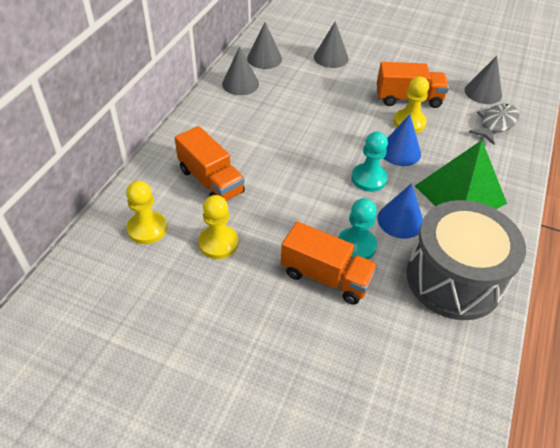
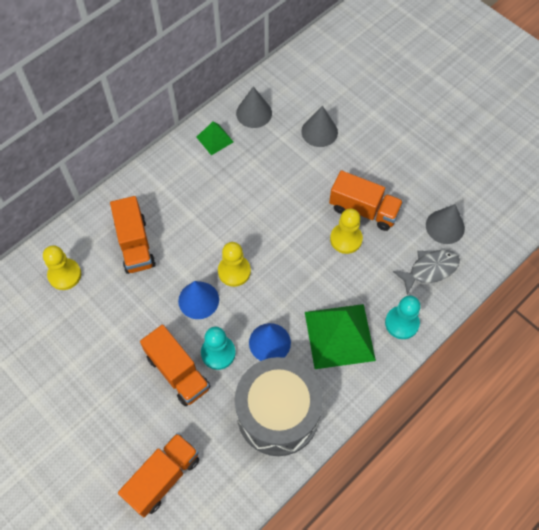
camera: 25 degrees right, 15 degrees up
(218, 243) = (112, 309): yellow pawn -> yellow pawn (234, 271)
(240, 84) = (215, 139): grey cone -> green pyramid
(369, 178) = (269, 290): turquoise pawn -> turquoise pawn (402, 323)
(377, 387) = (163, 477): none -> orange truck
(400, 151) = (315, 270): blue cone -> blue cone (198, 300)

